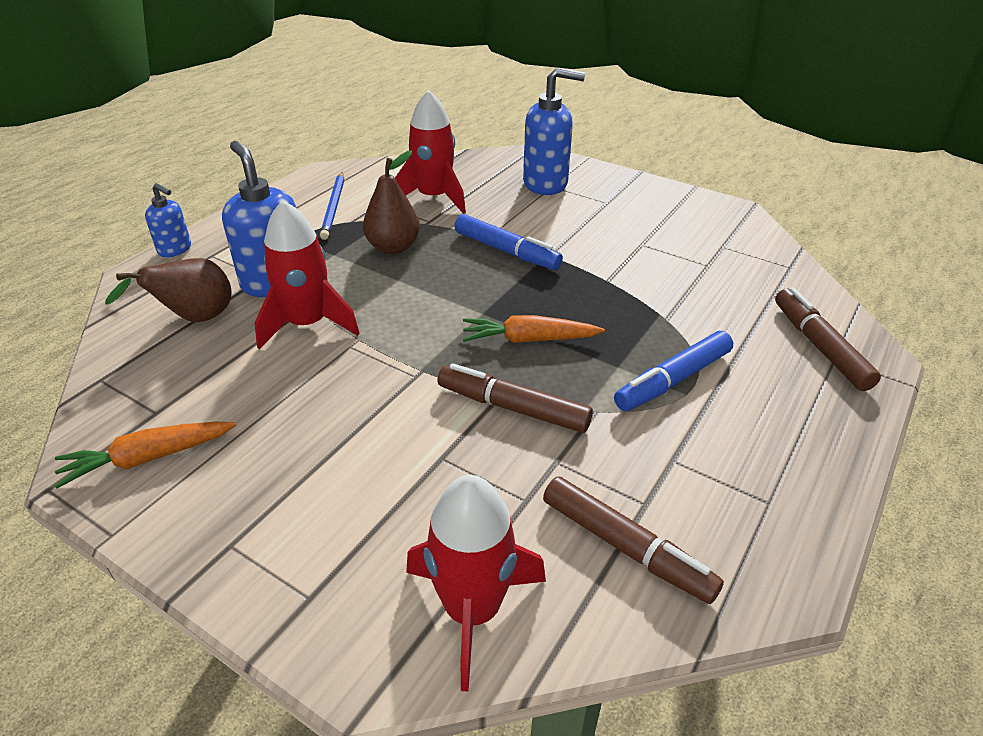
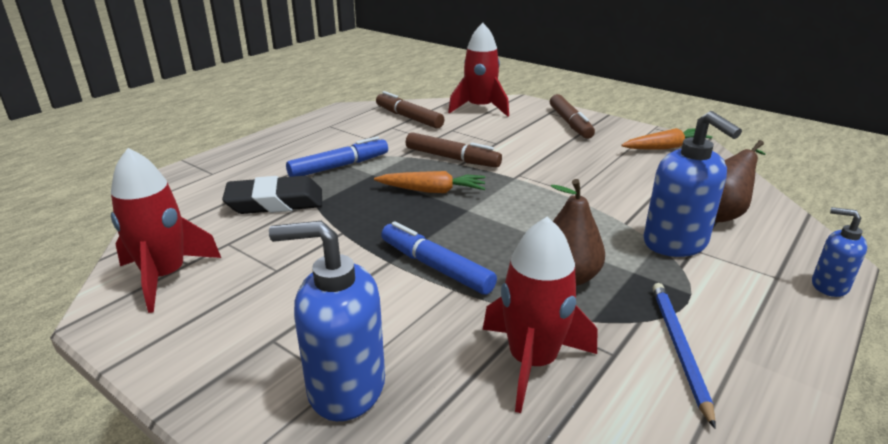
camera: 175 degrees left, 10 degrees down
(307, 324) = (617, 207): red rocket -> red rocket (165, 277)
(706, 313) = (275, 202): none -> black eraser
(819, 346) = (213, 179): brown marker -> brown marker (570, 123)

